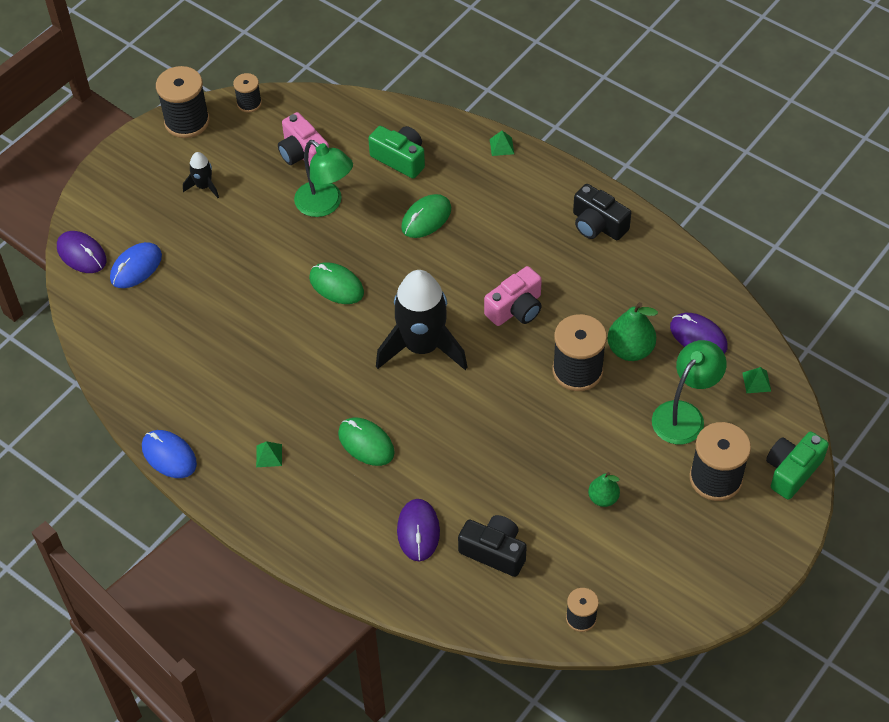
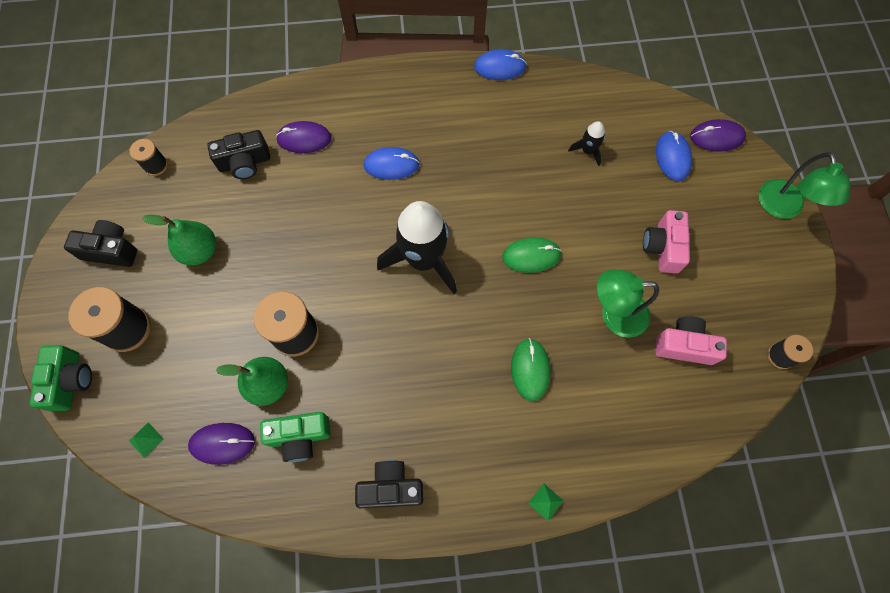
camera: 135 degrees right, 15 degrees up
(187, 121) = (798, 296): black spool -> none
(204, 186) = (713, 253): black rocket -> black rocket (587, 151)
(269, 455) = (442, 112): green pyramid -> none
(366, 443) = (391, 165): green mouse -> blue mouse
(400, 159) = (610, 409): green camera -> green camera (300, 437)
(418, 531) = (304, 139): purple mouse -> purple mouse turned 45 degrees counterclockwise
(516, 308) = (386, 347): pink camera -> pink camera (662, 247)
(603, 498) = (200, 251): green pear -> green pear, size x1.63
(683, 562) = (111, 250): none -> black camera
(684, 414) = (186, 362): green lamp -> green lamp (783, 208)

